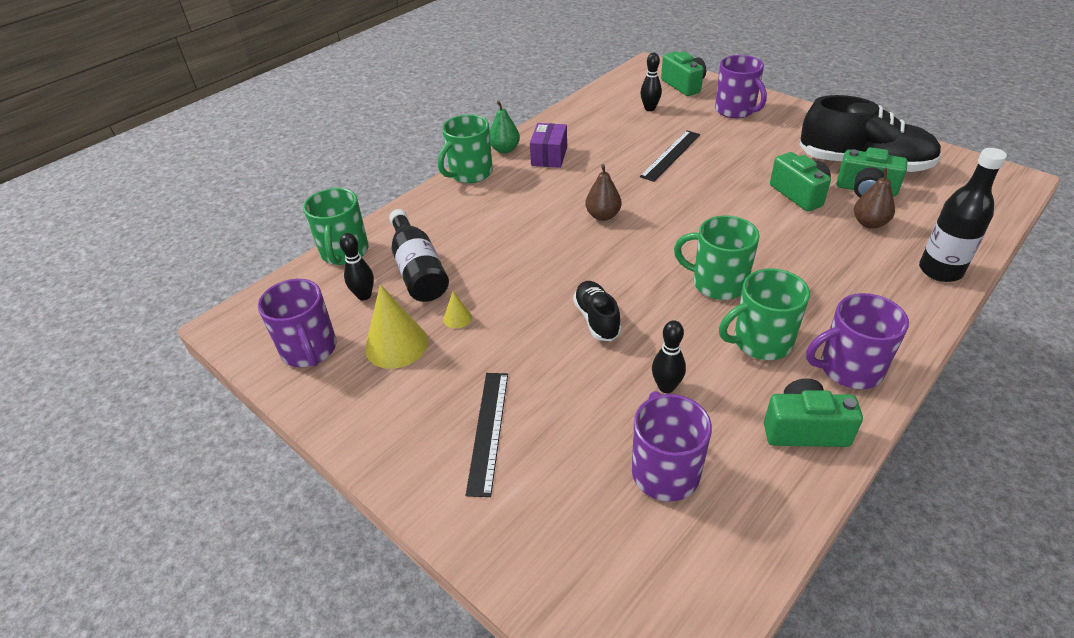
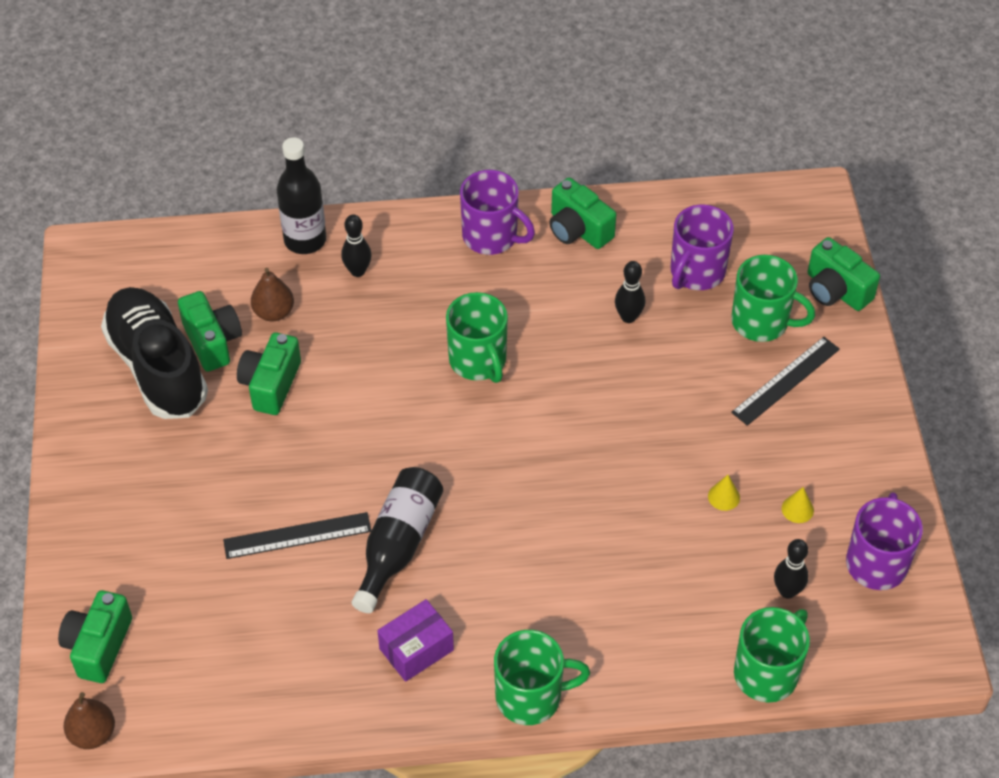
camera: 140 degrees left, 10 degrees up
(396, 345) = (797, 509): yellow cone -> yellow cone, size x0.47
(418, 270) = (712, 584): black bottle -> black bottle (398, 545)
(505, 149) = (449, 709): green pear -> none
(522, 561) = (836, 290): none -> green camera
(596, 319) = (612, 405): black shoe -> none
(603, 216) = (472, 509): brown pear -> brown pear (93, 734)
(649, 108) = (202, 636): black bowling pin -> black bowling pin (358, 271)
(735, 110) = (126, 545): purple mug -> none
(761, 341) = (519, 295): green mug -> green mug (761, 322)

